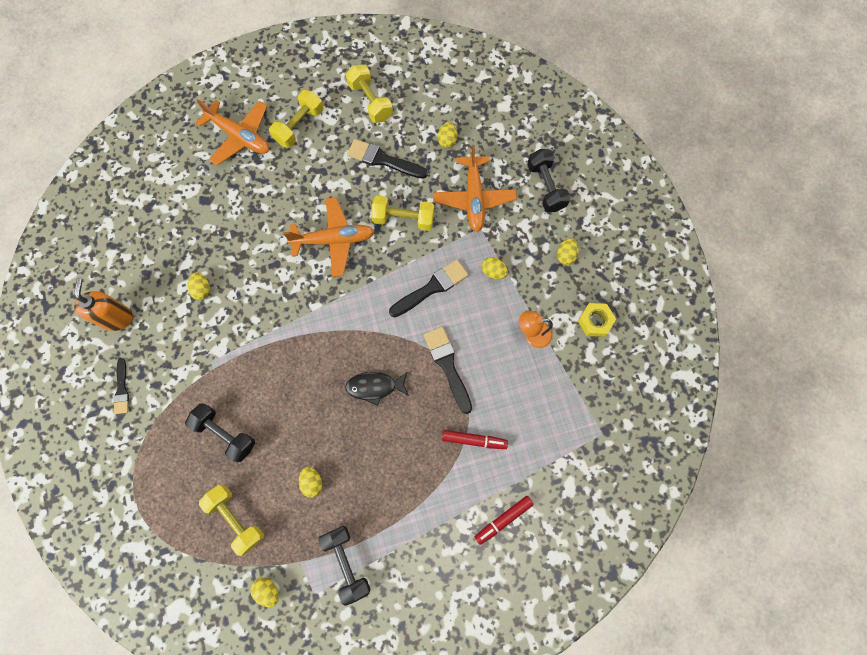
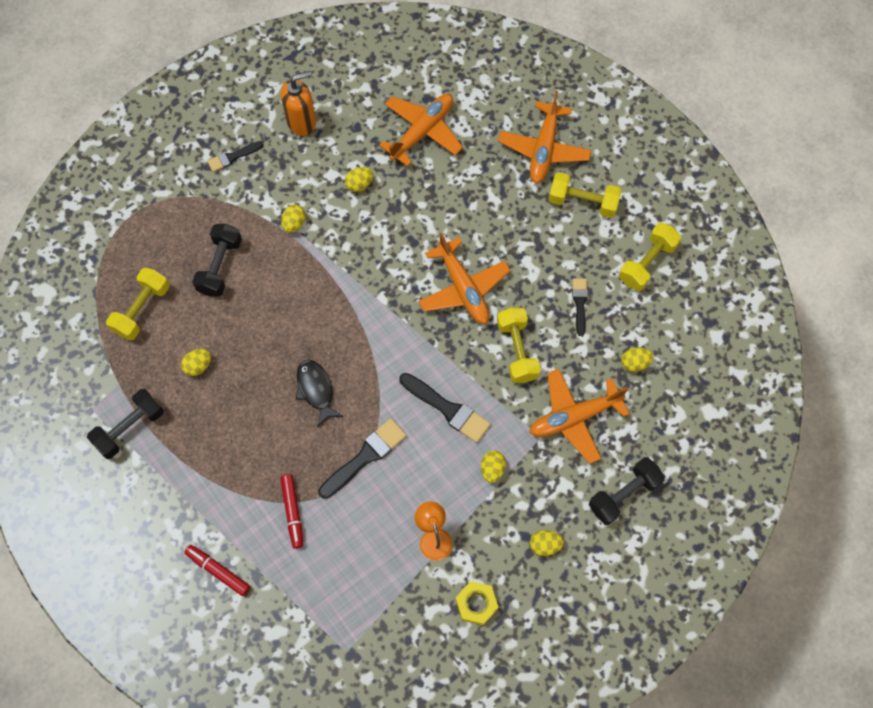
camera: 70 degrees right, 5 degrees down
(177, 222) = (422, 132): none -> orange plane
(268, 590) = (84, 365): yellow egg -> yellow egg (294, 223)
(383, 160) = (580, 303): black brush -> black brush, size x0.61

